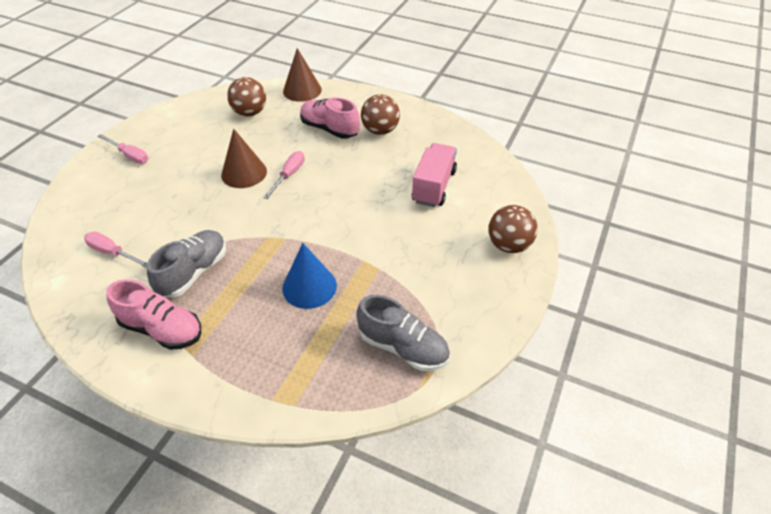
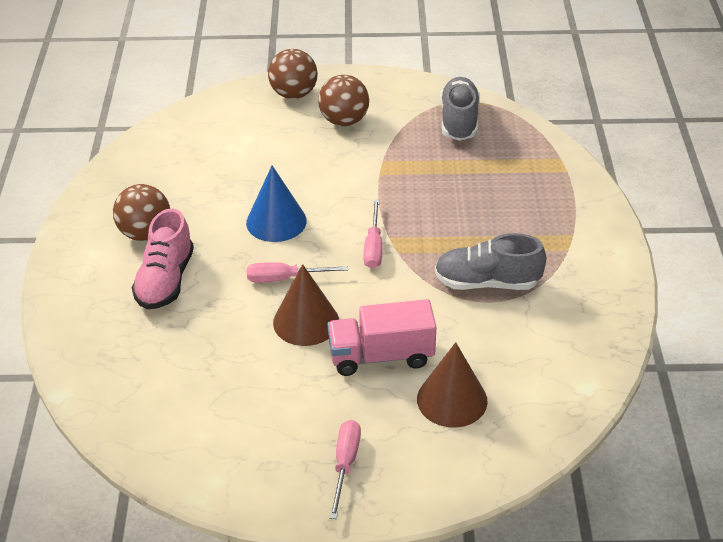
camera: 115 degrees left, 5 degrees down
(112, 252) = (515, 365): pink screwdriver -> pink screwdriver (373, 247)
(162, 329) = (566, 268): pink shoe -> none
(250, 113) = (166, 382): brown ball -> brown ball (344, 121)
(302, 90) = (76, 349): brown cone -> brown cone (452, 400)
(309, 286) = (439, 195): blue cone -> blue cone (276, 221)
(433, 186) = (234, 160): pink truck -> pink truck (381, 356)

